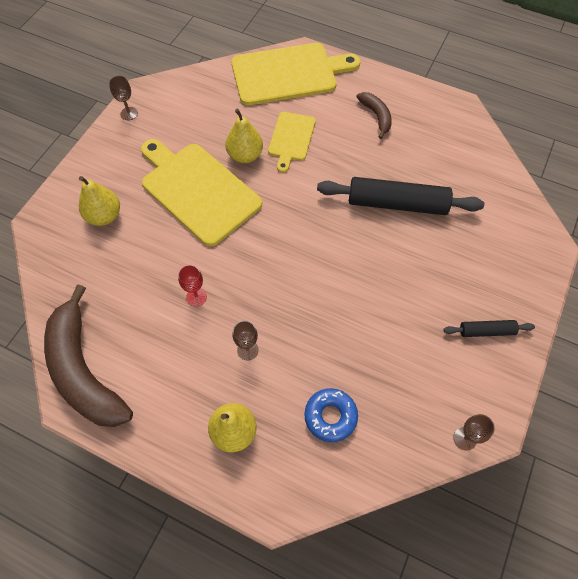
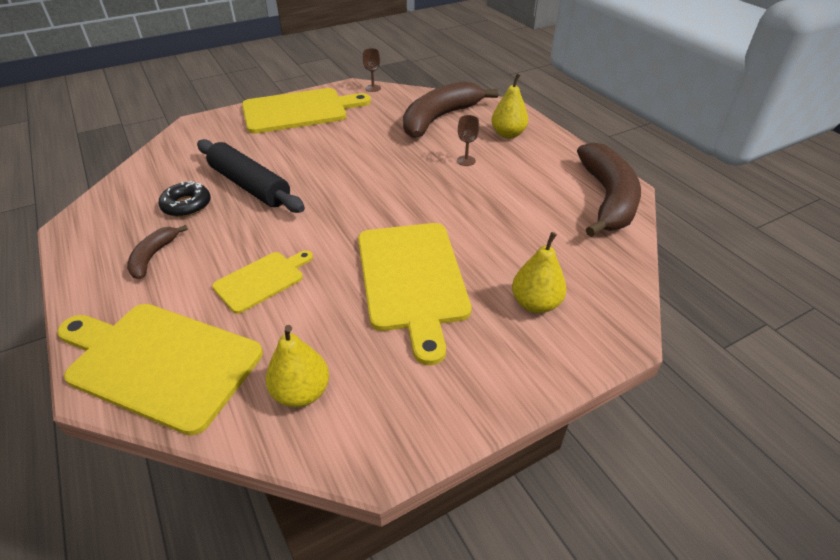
camera: 145 degrees left, 20 degrees down
(129, 113) = (424, 430): brown goblet -> none
(196, 297) = (482, 202): red goblet -> none
(245, 155) = (328, 288): yellow pear -> yellow pear (301, 392)
(330, 416) = (439, 118): blue donut -> brown banana
(414, 160) = (187, 205): none -> black donut
(486, 331) = (299, 111): black rolling pin -> yellow cutting board

